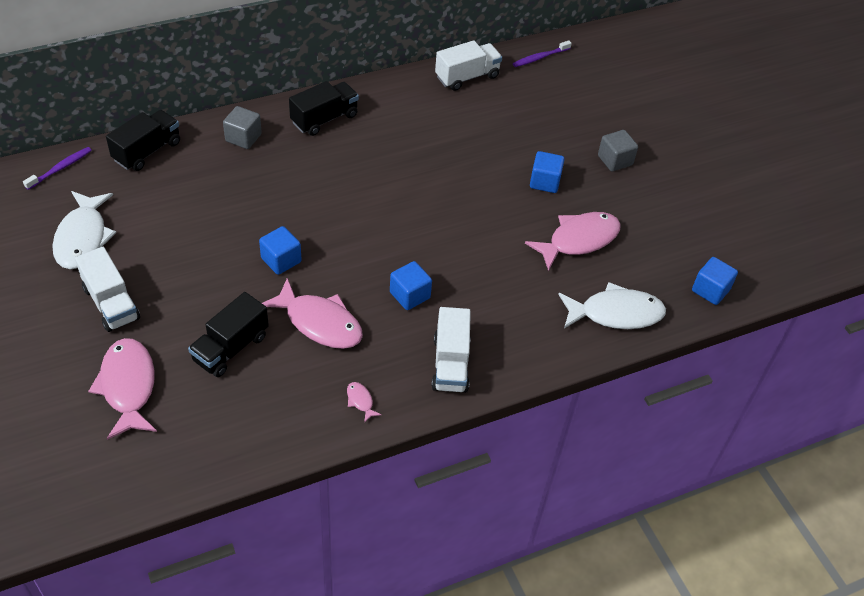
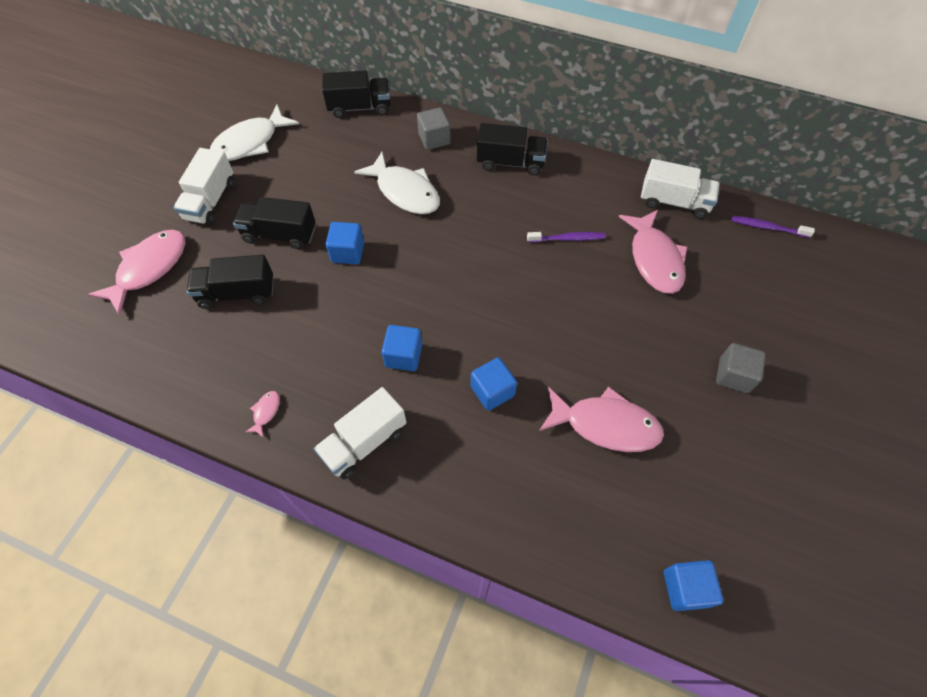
camera: 50 degrees right, 10 degrees up
(60, 168) = (295, 85): purple toothbrush -> purple toothbrush (567, 238)
(208, 286) = (280, 234): none -> black truck
(320, 323) = (314, 323): pink fish -> pink fish (654, 259)
(545, 182) = (637, 345): blue cube -> blue cube (492, 391)
(616, 313) = (558, 525): white fish -> white fish (405, 192)

